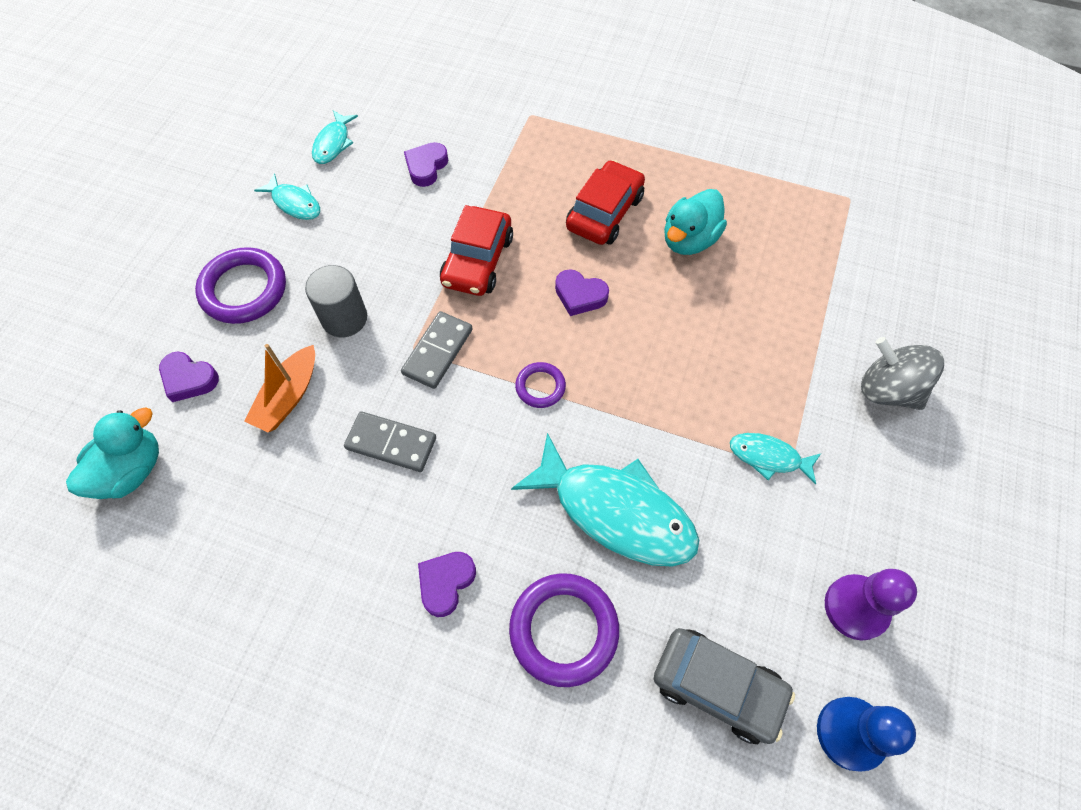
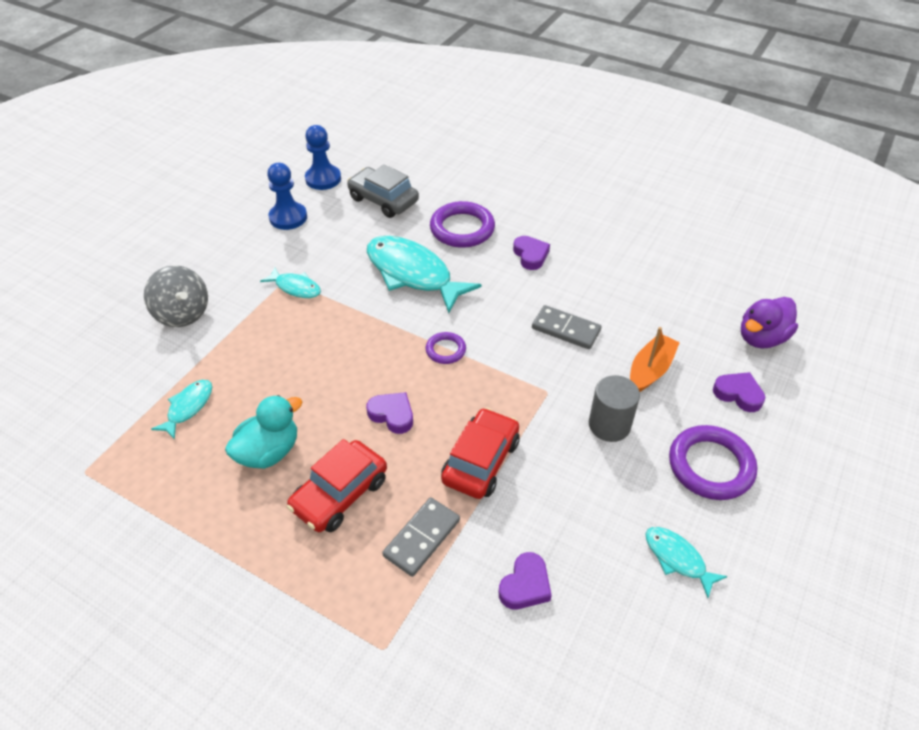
camera: 170 degrees left, 15 degrees down
(131, 470) = (761, 338): turquoise duck -> purple duck
(333, 143) = (642, 642): turquoise fish -> turquoise fish (188, 407)
(437, 351) = (526, 386): grey domino -> grey domino (422, 538)
(446, 583) = (530, 255): purple heart -> purple heart turned 60 degrees counterclockwise
(856, 607) = (288, 217): purple pawn -> blue pawn

